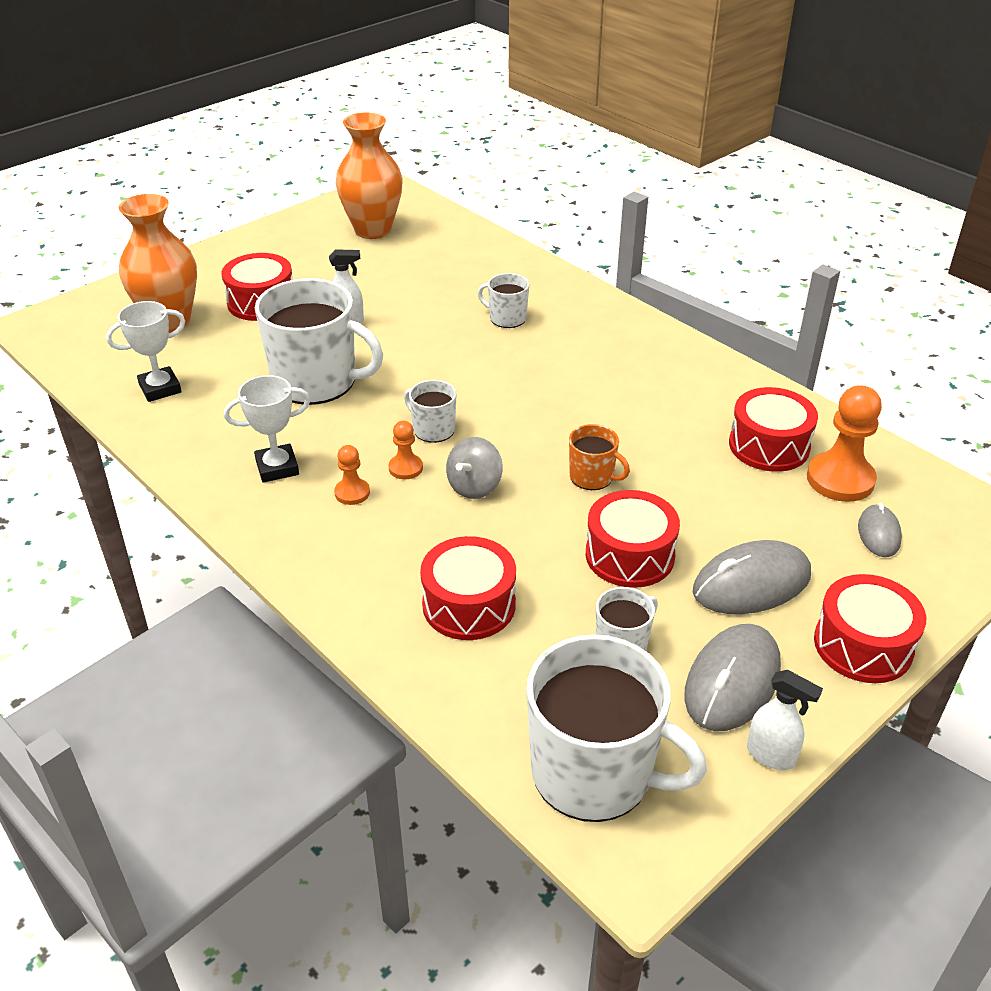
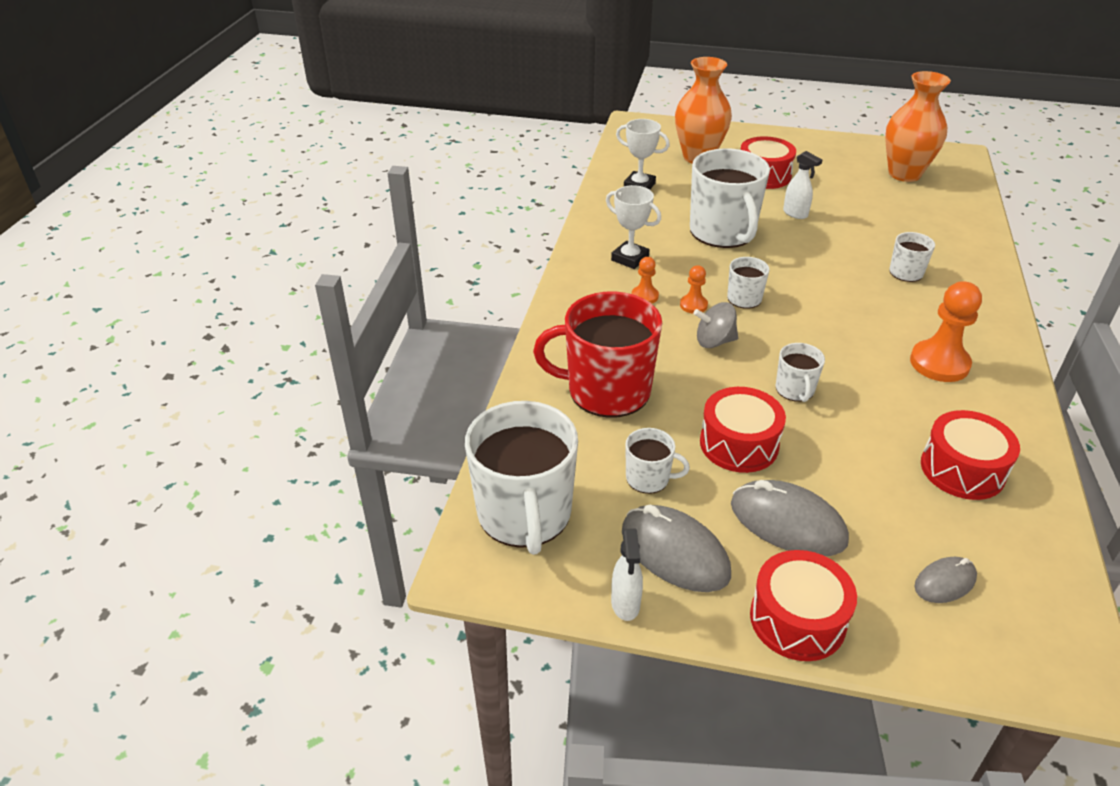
camera: 55 degrees right, 0 degrees up
(469, 605) = (606, 390): red drum -> red mug
(592, 477) = (795, 390): orange mug -> white mug
(732, 682) = (674, 552): grey mouse -> grey mouse turned 45 degrees clockwise
(840, 479) = (981, 531): orange pawn -> orange pawn (939, 363)

